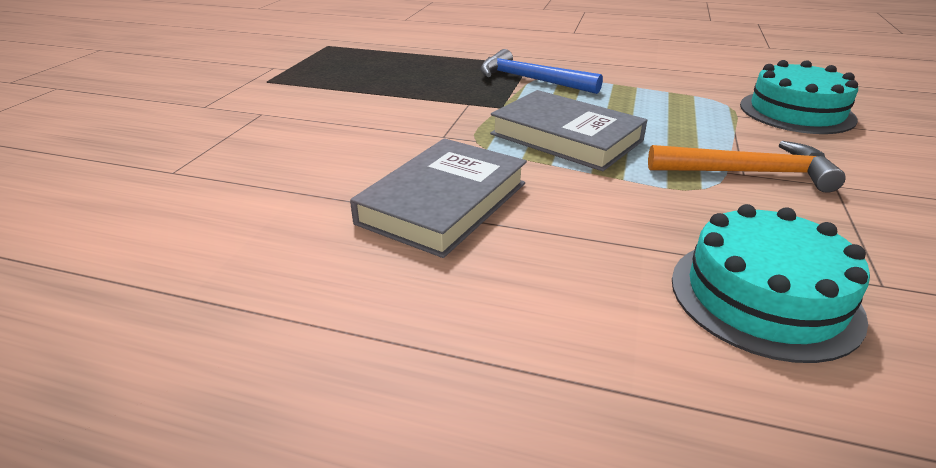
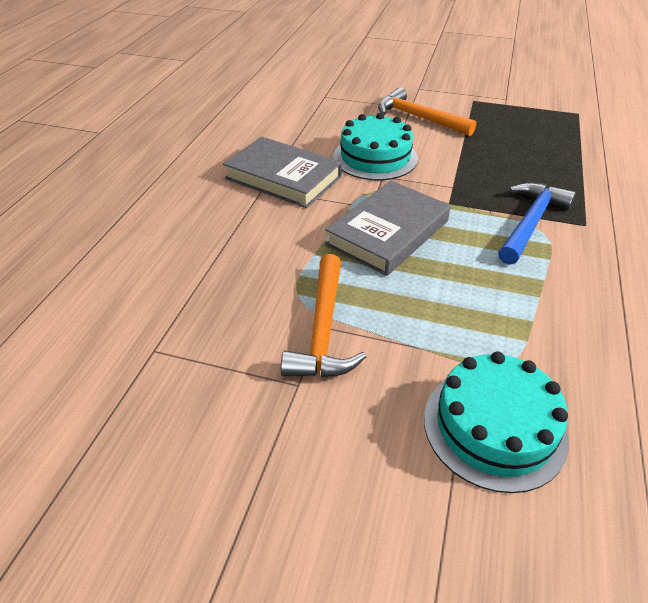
camera: 90 degrees right, 10 degrees up
(296, 110) = (419, 118): none -> orange hammer
(764, 296) = (159, 288): turquoise cake -> turquoise cake (375, 157)

